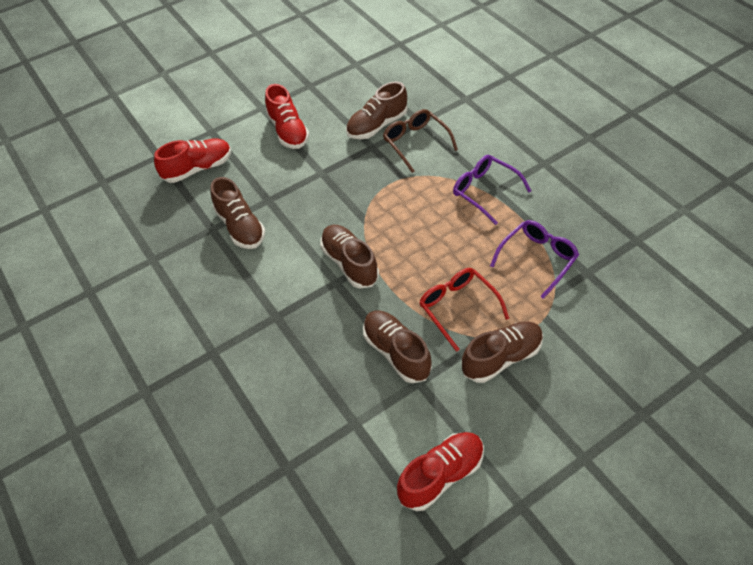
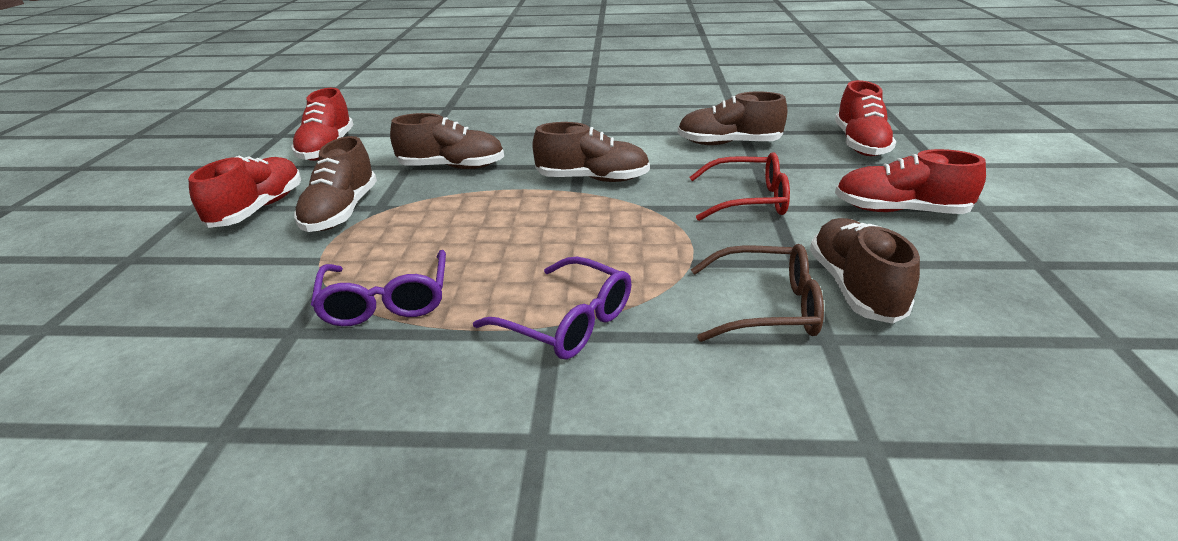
camera: 125 degrees right, 20 degrees down
(458, 308) = (434, 213): red glasses -> red glasses (748, 200)
(485, 191) = (567, 322): purple glasses -> purple glasses turned 45 degrees clockwise
(544, 411) = (258, 209): none -> red shoe

